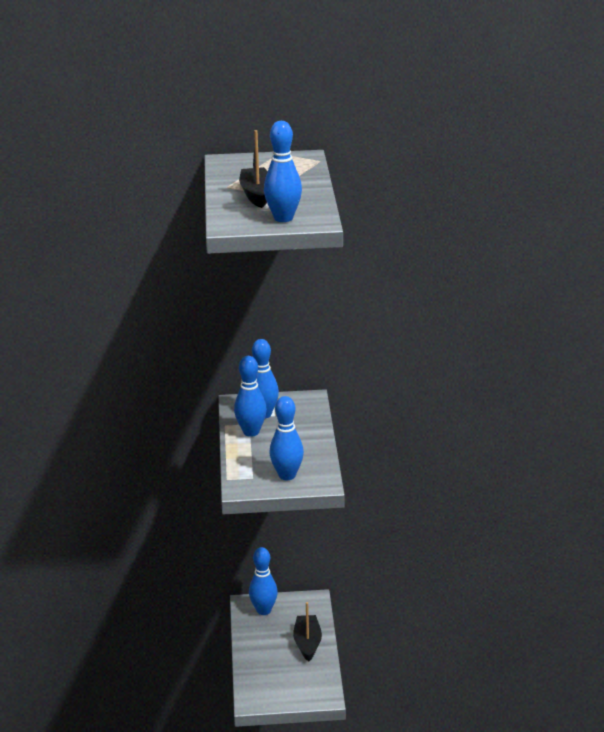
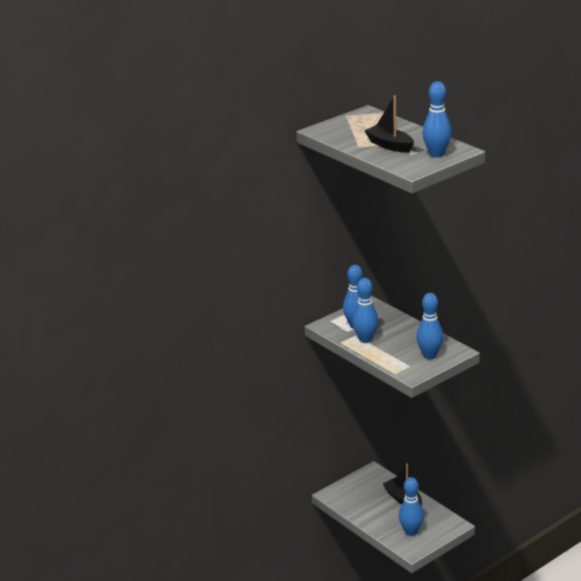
camera: 35 degrees left, 0 degrees up
(263, 610) = (348, 493): blue bowling pin -> blue bowling pin (411, 532)

